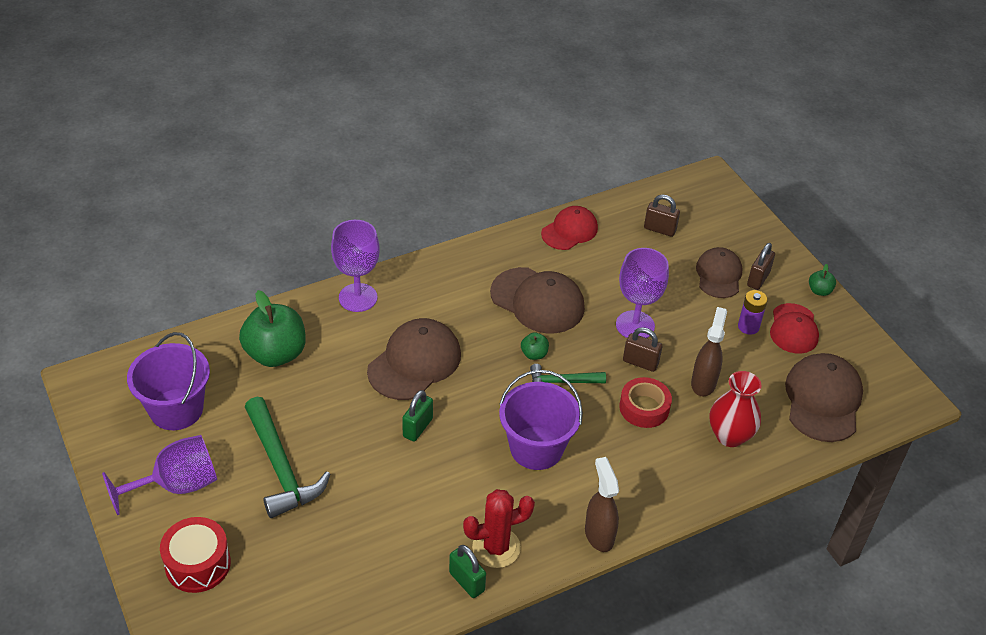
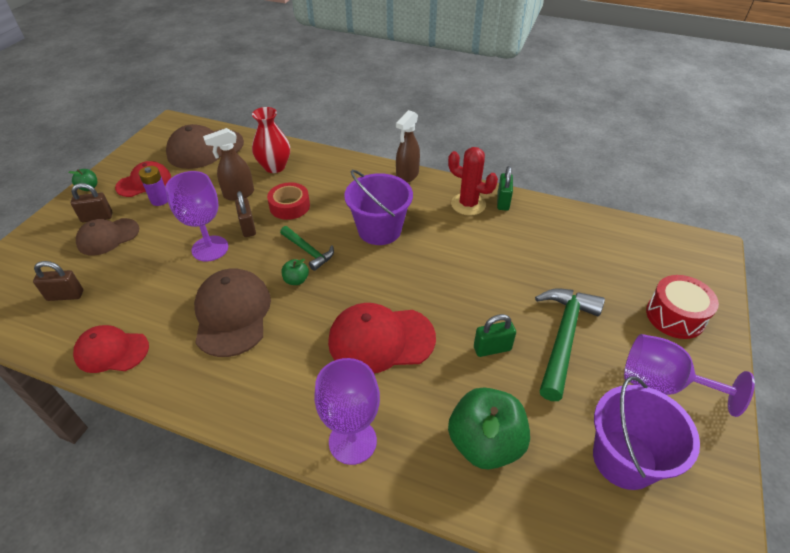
camera: 130 degrees left, 0 degrees up
(414, 362) = (381, 339): brown cap -> red cap
(417, 427) = (436, 293): green padlock -> green padlock (492, 348)
(659, 229) = (65, 295): brown padlock -> brown padlock turned 75 degrees counterclockwise

